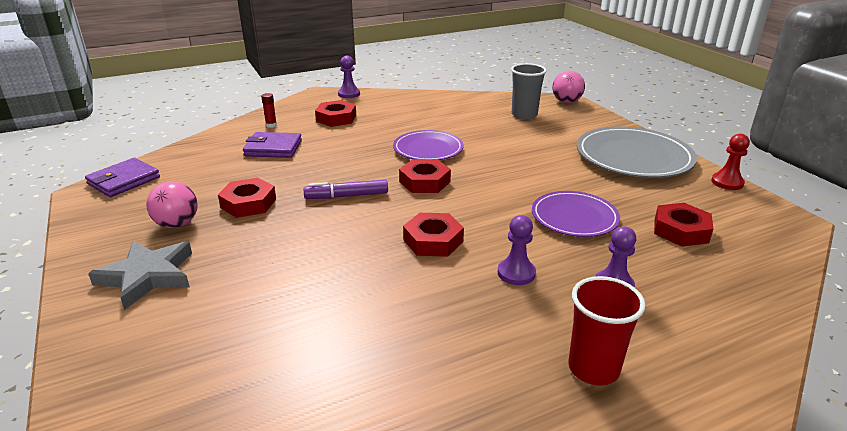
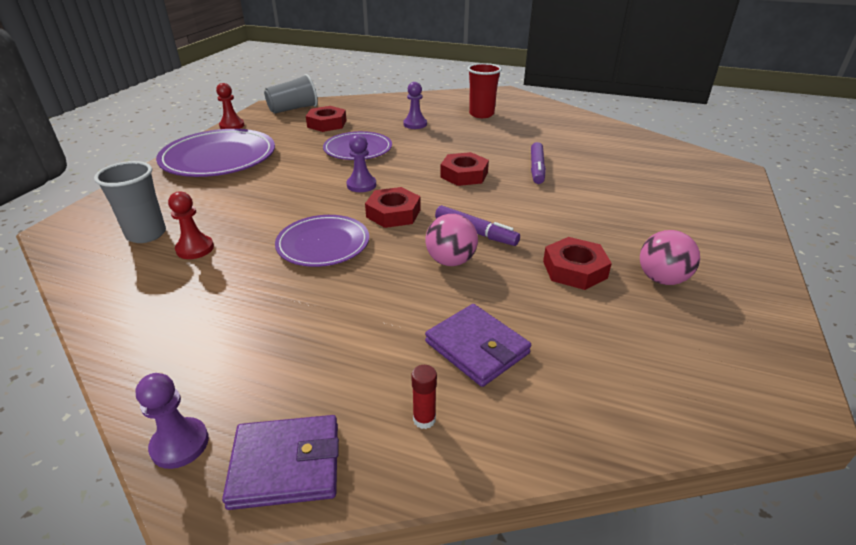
camera: 135 degrees left, 5 degrees up
(124, 181) = (731, 397): purple wallet -> purple wallet (286, 465)
(147, 276) = (698, 240): grey star -> none
(336, 118) = (316, 369): red nut -> none
(375, 289) = (537, 168): none -> purple marker
(484, 121) = (195, 249): none -> red pawn
(516, 273) = (448, 144): purple pawn -> purple pawn (361, 185)
(566, 101) = (67, 227): pink ball -> pink ball (451, 261)
(633, 157) = (219, 158): grey plate -> purple plate
(766, 230) = (293, 109): none -> grey cup

